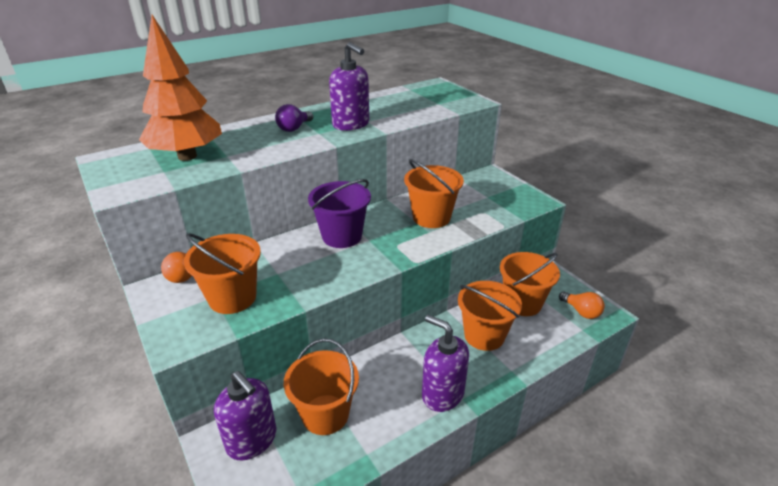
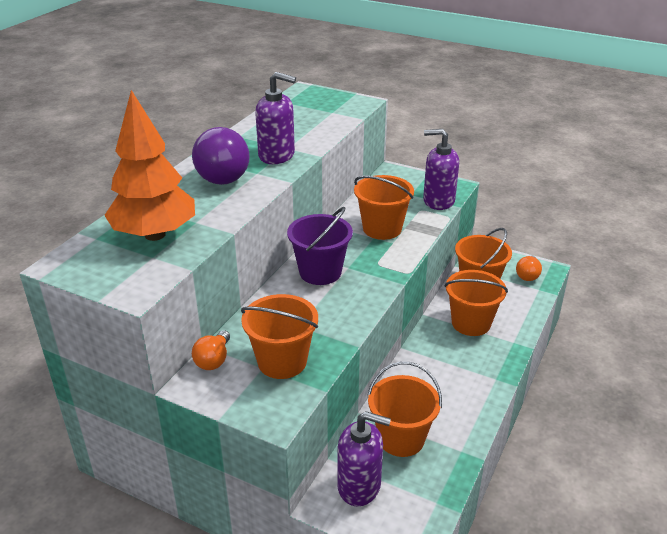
camera: 30 degrees left, 0 degrees up
(294, 128) = (225, 174): purple light bulb -> purple light bulb, size x1.87
(442, 394) = (478, 382): purple soap dispenser -> purple soap dispenser (438, 201)
(581, 312) = (527, 275): orange light bulb -> orange light bulb turned 90 degrees clockwise

